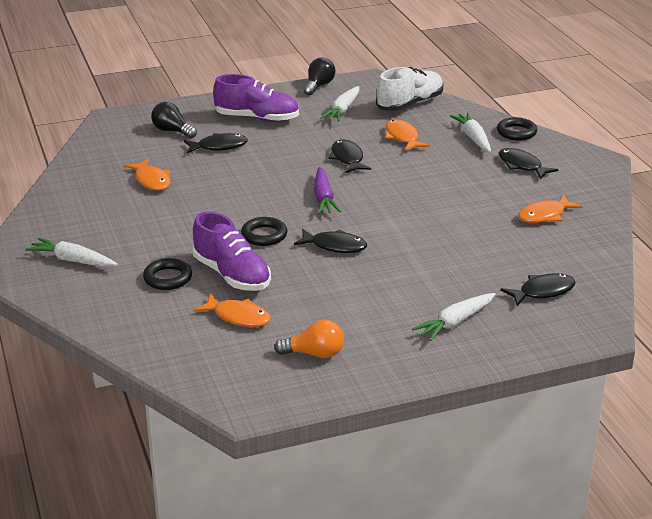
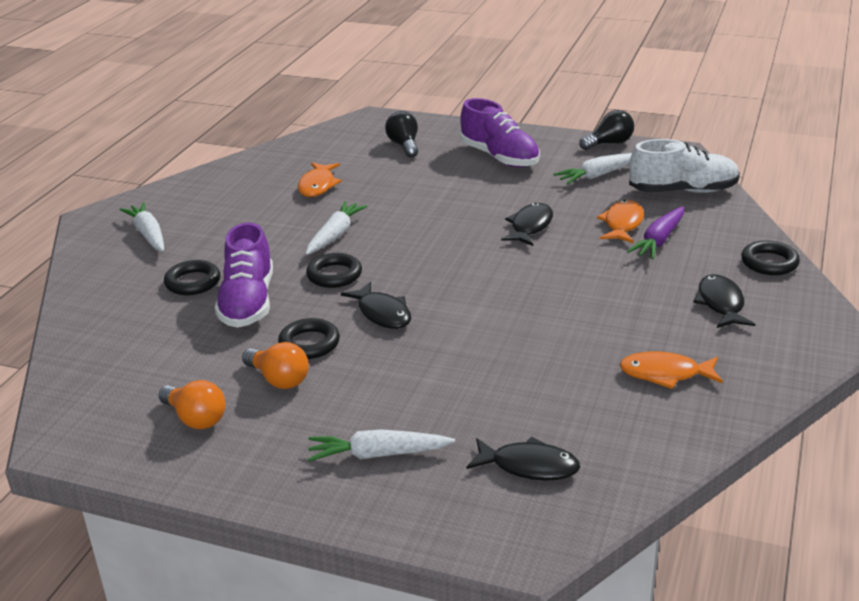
camera: 40 degrees right, 0 degrees up
(219, 146) = (423, 173): black fish -> none
(238, 317) = (190, 347): orange fish -> none
(316, 282) = (309, 343): none -> black ring
(323, 198) = (446, 259): purple carrot -> purple carrot (659, 240)
(331, 310) = (279, 379): none -> orange light bulb
(473, 138) = (705, 252): white carrot -> white carrot (335, 235)

